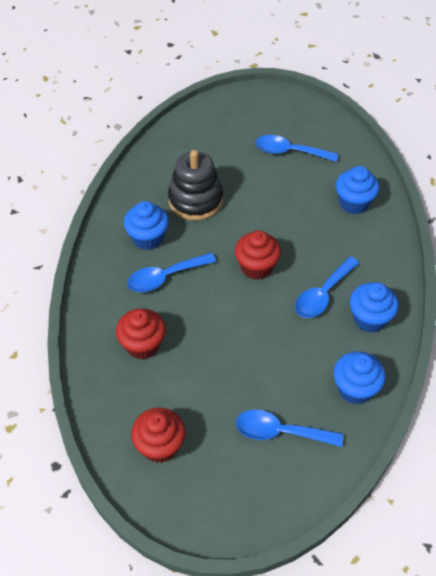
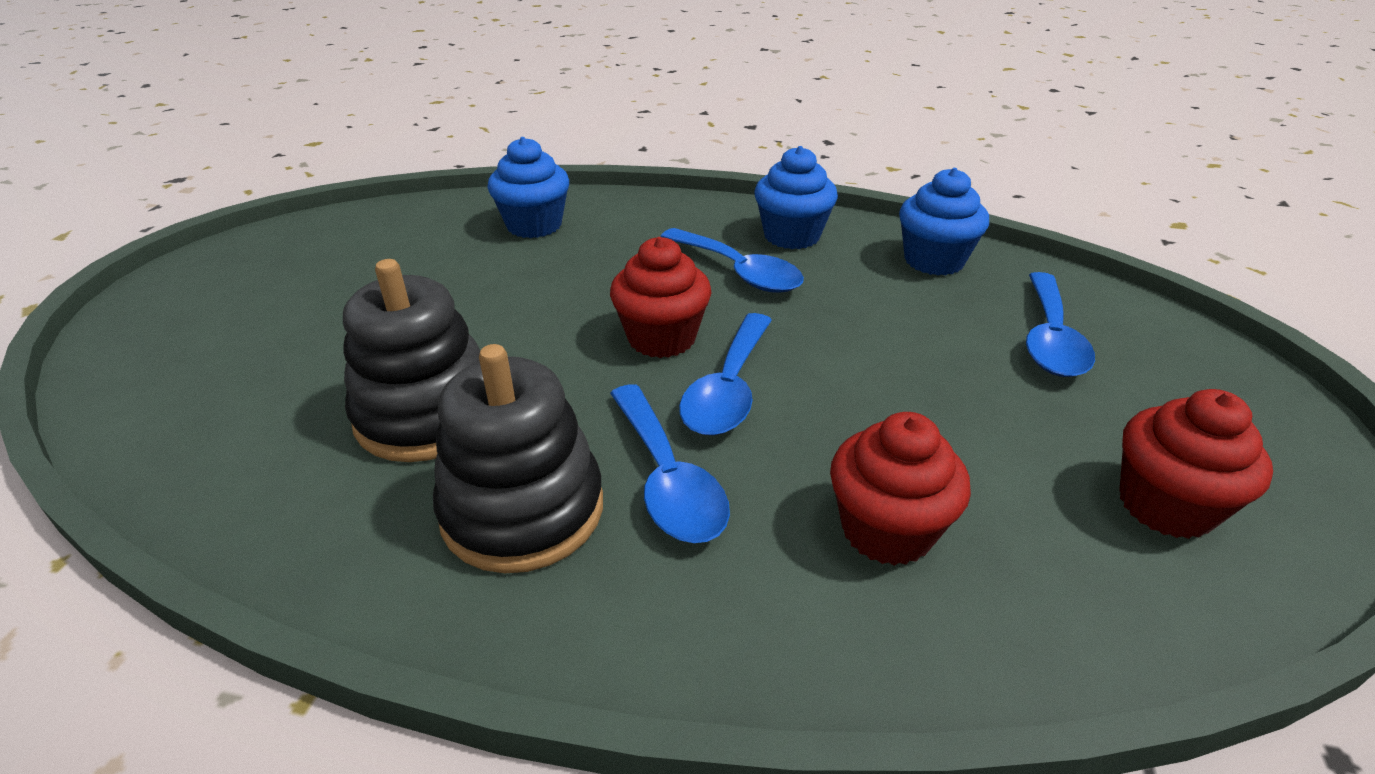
camera: 85 degrees left, 15 degrees down
(148, 238) = (522, 509): blue cupcake -> black stacking toy
(289, 152) = (359, 276): blue spoon -> blue spoon (728, 389)

